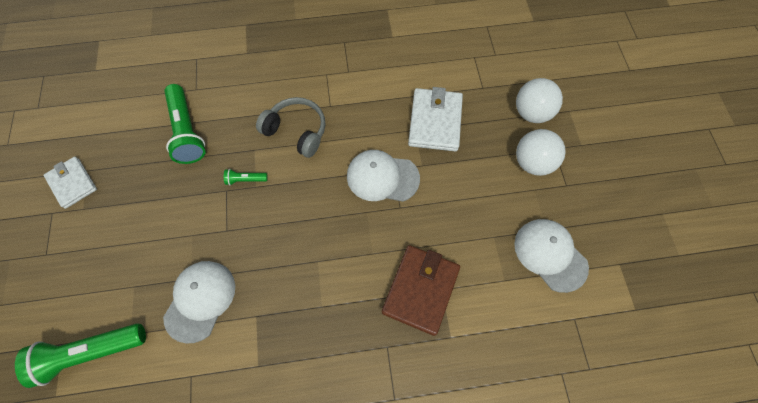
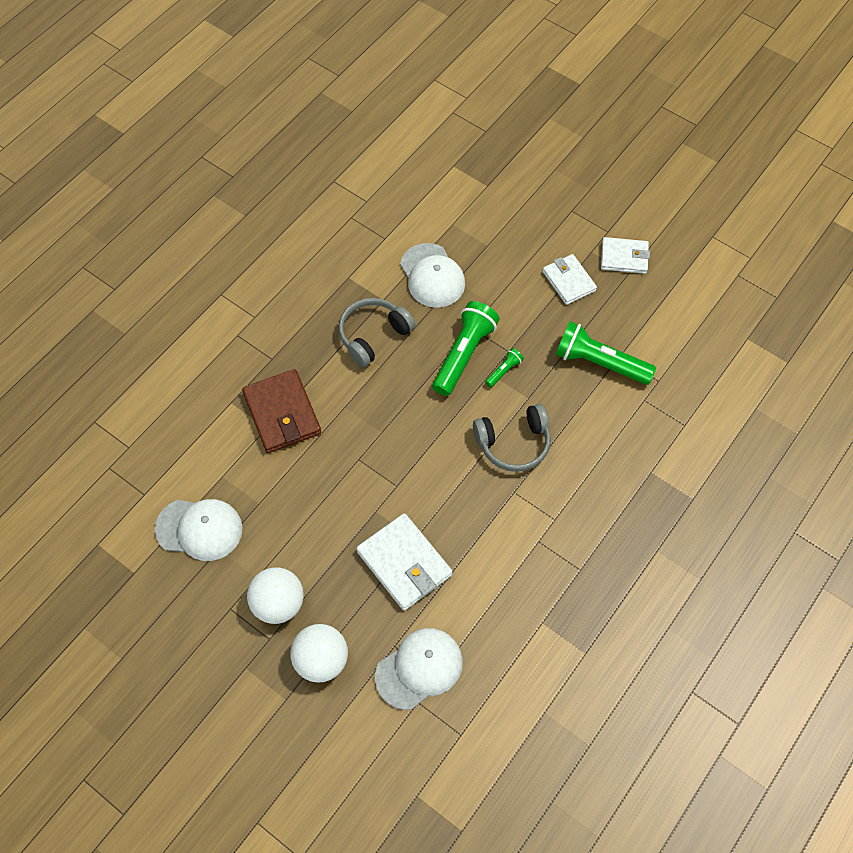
camera: 135 degrees right, 5 degrees down
(91, 352) = (463, 197): green flashlight -> green flashlight (464, 354)
(126, 201) = (568, 281): none -> white wallet
(295, 291) = (373, 335): none -> grey headphones
(382, 177) = (398, 470): white cap -> white cap (419, 669)

